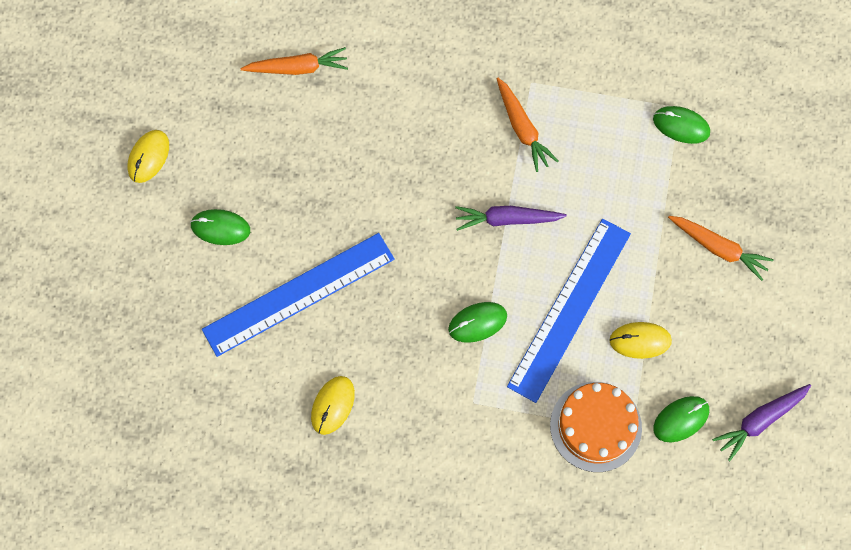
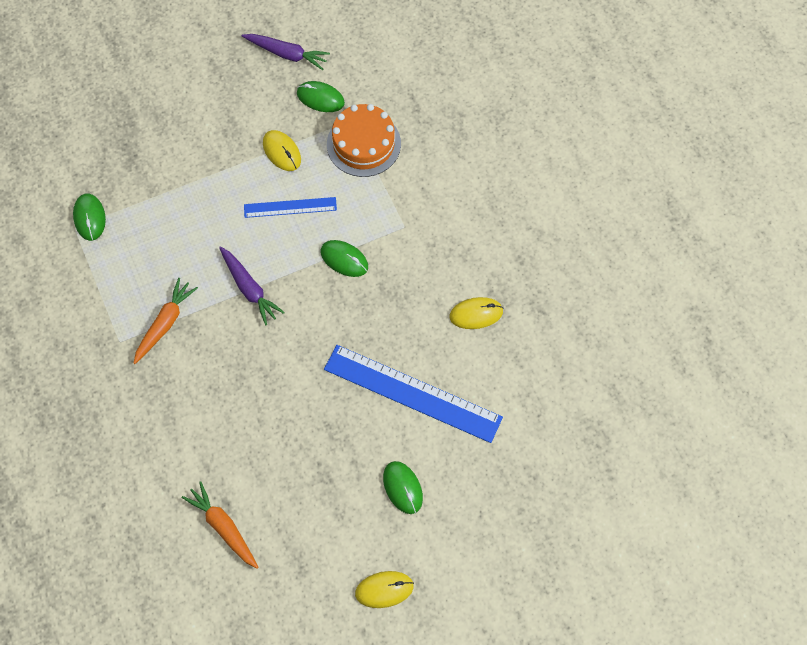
camera: 125 degrees left, 5 degrees down
(570, 309) = (290, 207): blue ruler -> blue ruler, size x0.53
(718, 248) = (176, 142): orange carrot -> none

